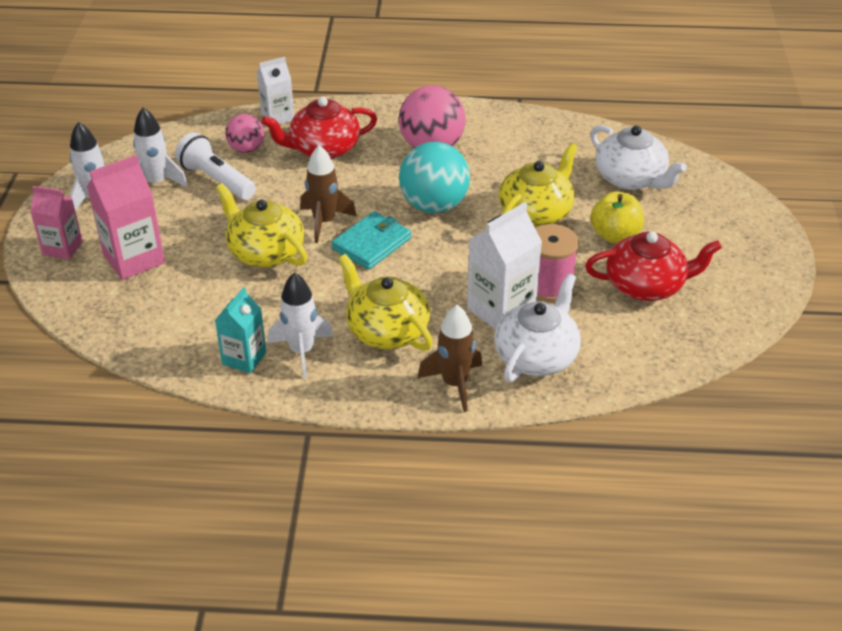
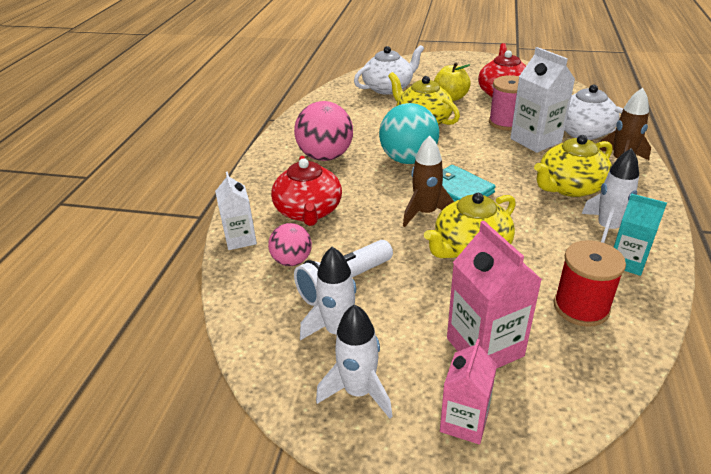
camera: 80 degrees left, 5 degrees down
(178, 318) = (581, 307): none -> red spool

